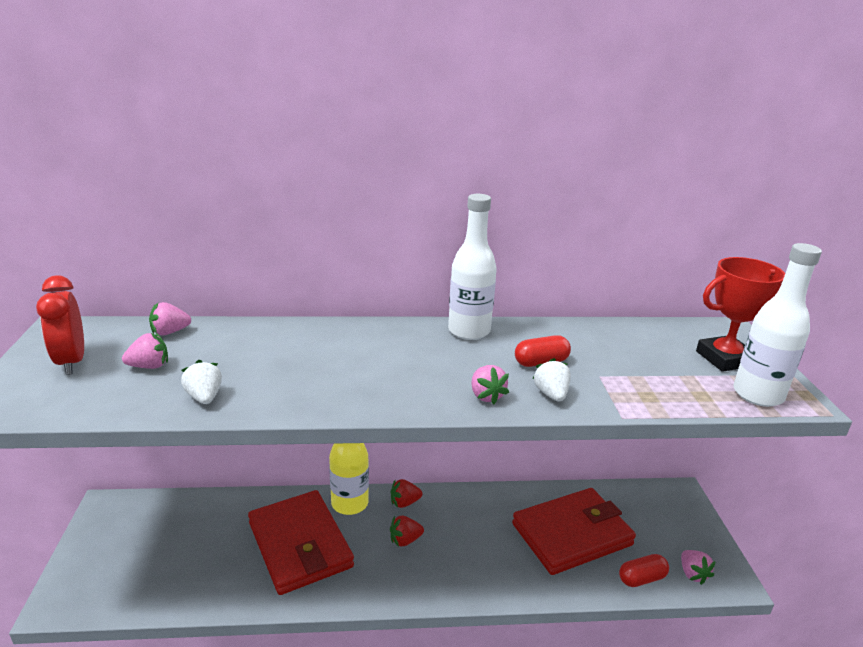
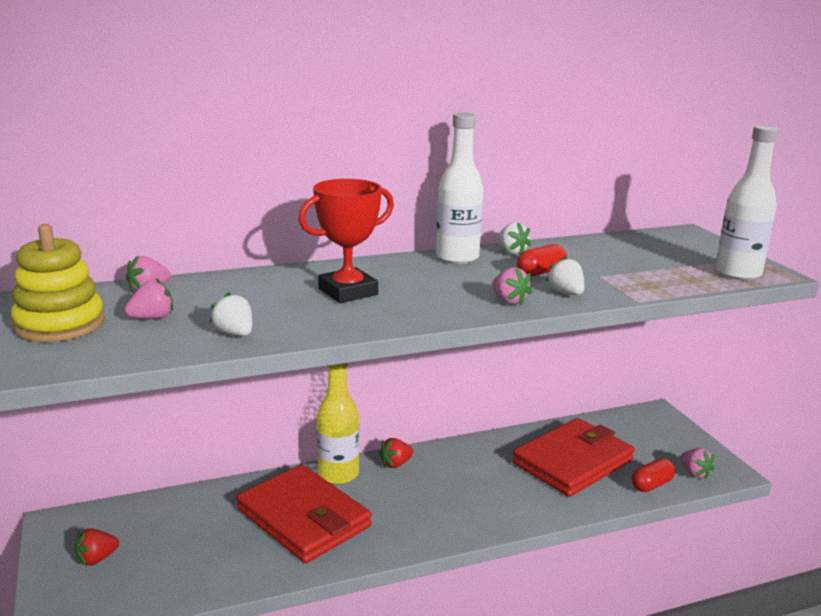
camera: 15 degrees left, 5 degrees down
(71, 362) = (60, 324): red clock -> yellow stacking toy
(405, 540) = (412, 495): red strawberry -> red strawberry (96, 559)
(527, 331) = (511, 252): none -> white strawberry
(725, 359) = (696, 253): red trophy -> red trophy (348, 292)

